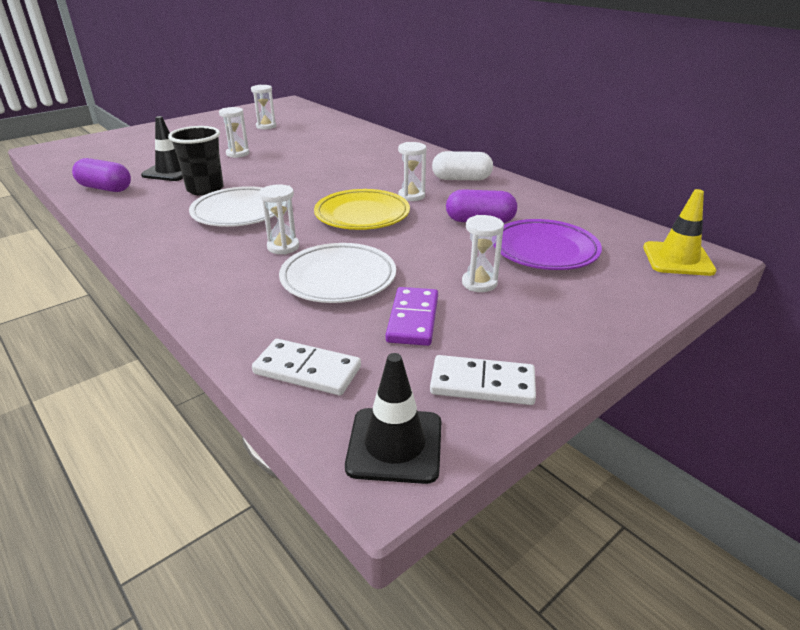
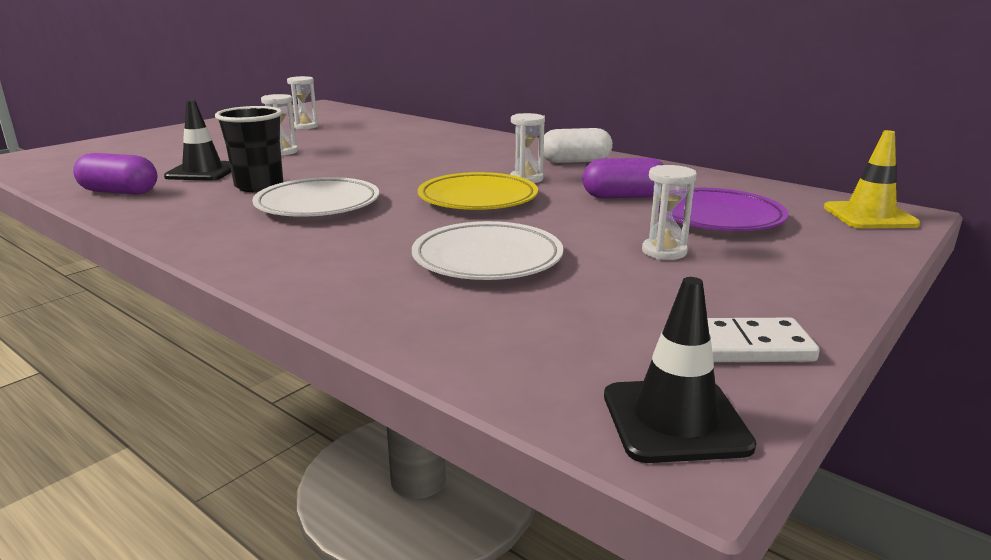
camera: 10 degrees left, 10 degrees down
(283, 247) = (396, 234): white hourglass -> none
(307, 370) = (506, 353): white domino -> none
(413, 319) = (608, 291): purple domino -> none

